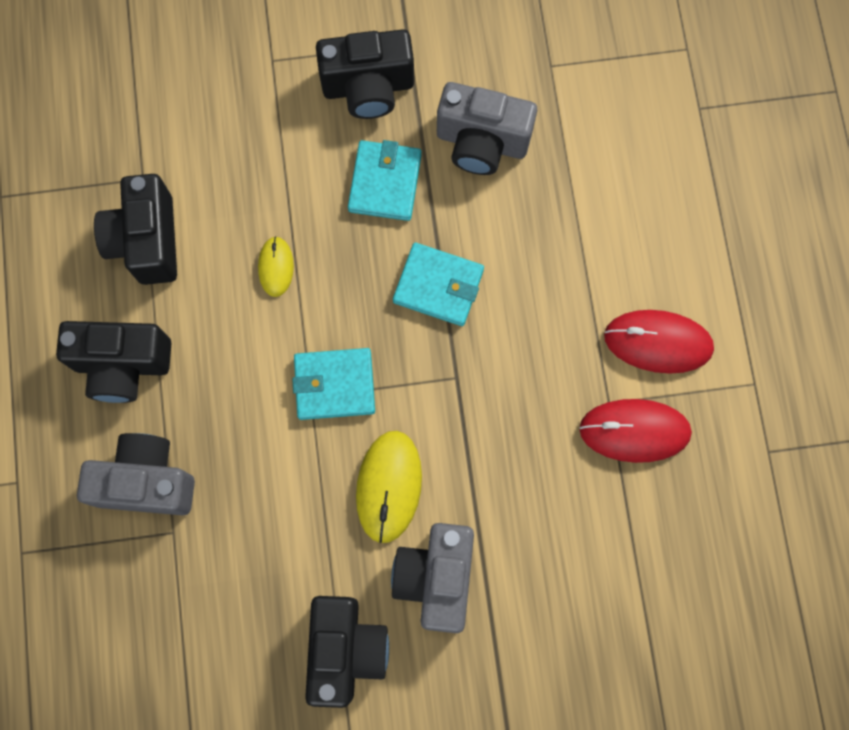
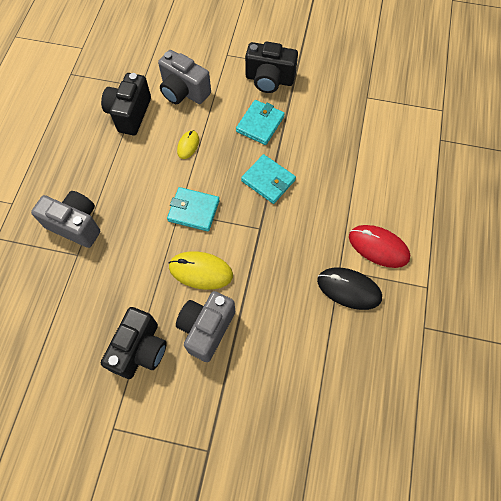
camera: 20 degrees right, 10 degrees down
(123, 365) = (91, 166): black camera -> none
(389, 486) = (201, 271): yellow mouse -> yellow mouse turned 75 degrees clockwise
(481, 142) = (317, 121): grey camera -> grey camera (184, 91)
(634, 431) = (349, 289): red mouse -> black mouse

